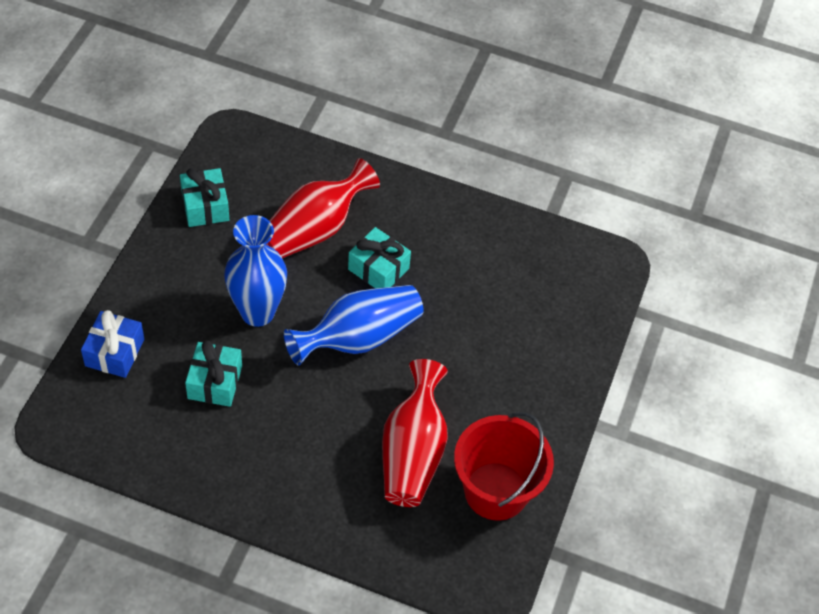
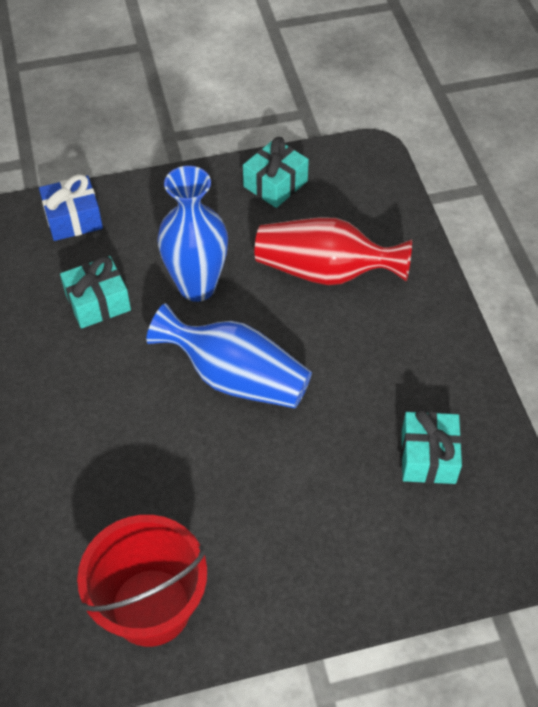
camera: 60 degrees right, 0 degrees up
(378, 269) = (328, 346): turquoise gift -> turquoise gift (428, 456)
(412, 452) = (141, 502): red vase -> none

